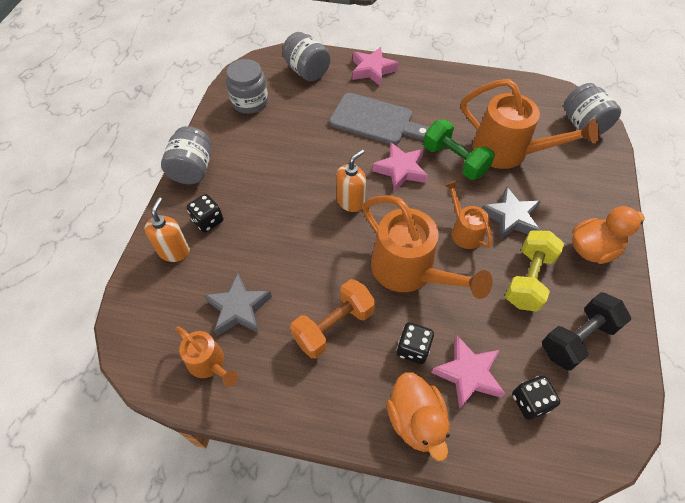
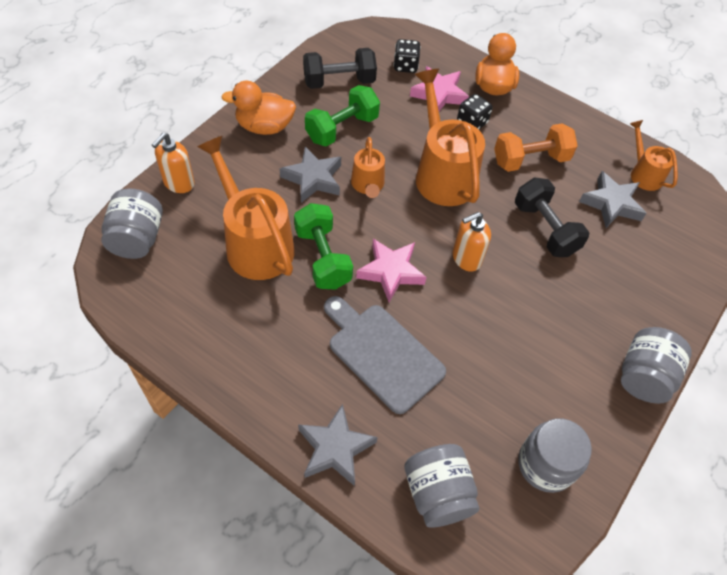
camera: 160 degrees left, 0 degrees up
(174, 251) = (671, 280): orange soap dispenser -> orange soap dispenser (179, 183)
(208, 221) = (631, 300): black dice -> none
(295, 254) = (545, 229): none -> black dumbbell
(372, 70) = (335, 448): pink star -> grey star
(528, 279) = (342, 129): yellow dumbbell -> green dumbbell

